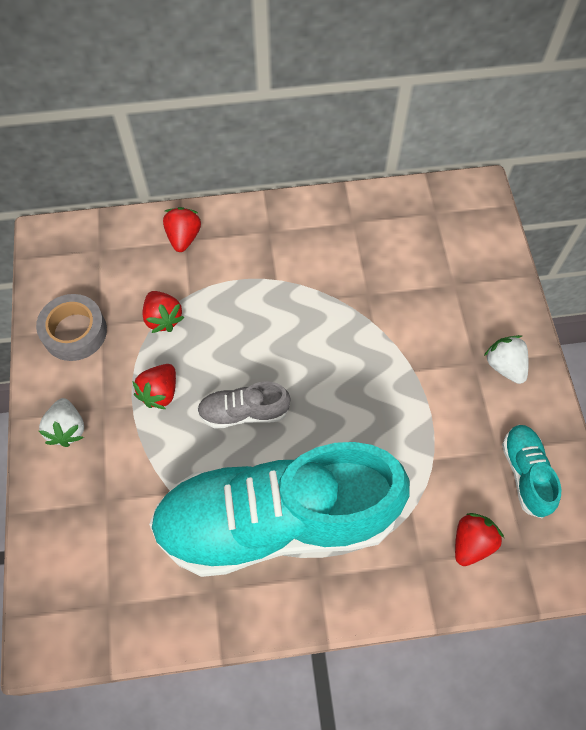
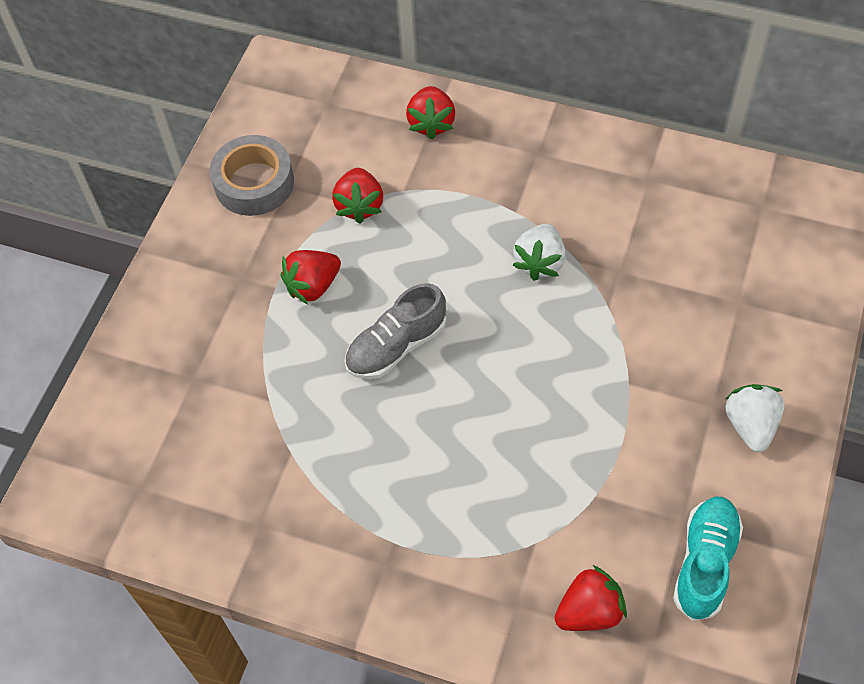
camera: 30 degrees right, 5 degrees down
(67, 429) = (192, 284): white strawberry -> white strawberry (540, 262)
(183, 237) = (431, 123): red strawberry -> red strawberry turned 150 degrees clockwise
(244, 412) = (396, 346): grey shoe -> grey shoe turned 60 degrees counterclockwise
(276, 520) = (369, 481): turquoise shoe -> none

